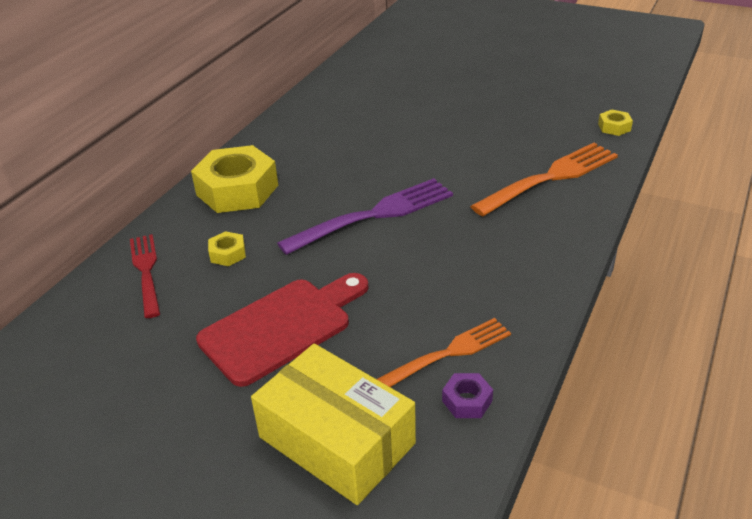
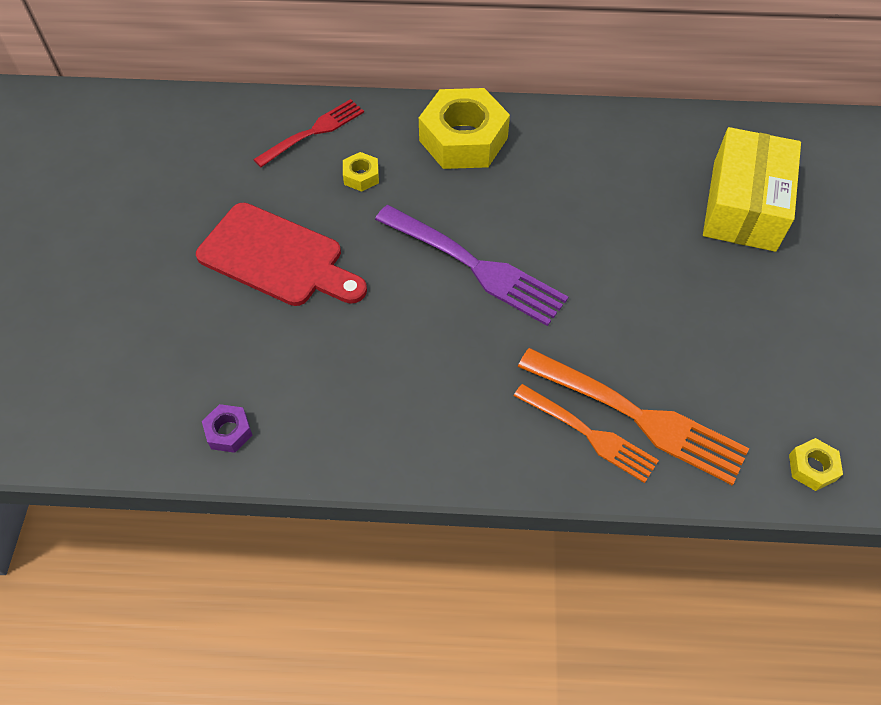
camera: 65 degrees right, 20 degrees up
(336, 440) = (157, 348): yellow box -> yellow box (743, 205)
(448, 354) = (285, 398): orange fork -> orange fork (588, 434)

